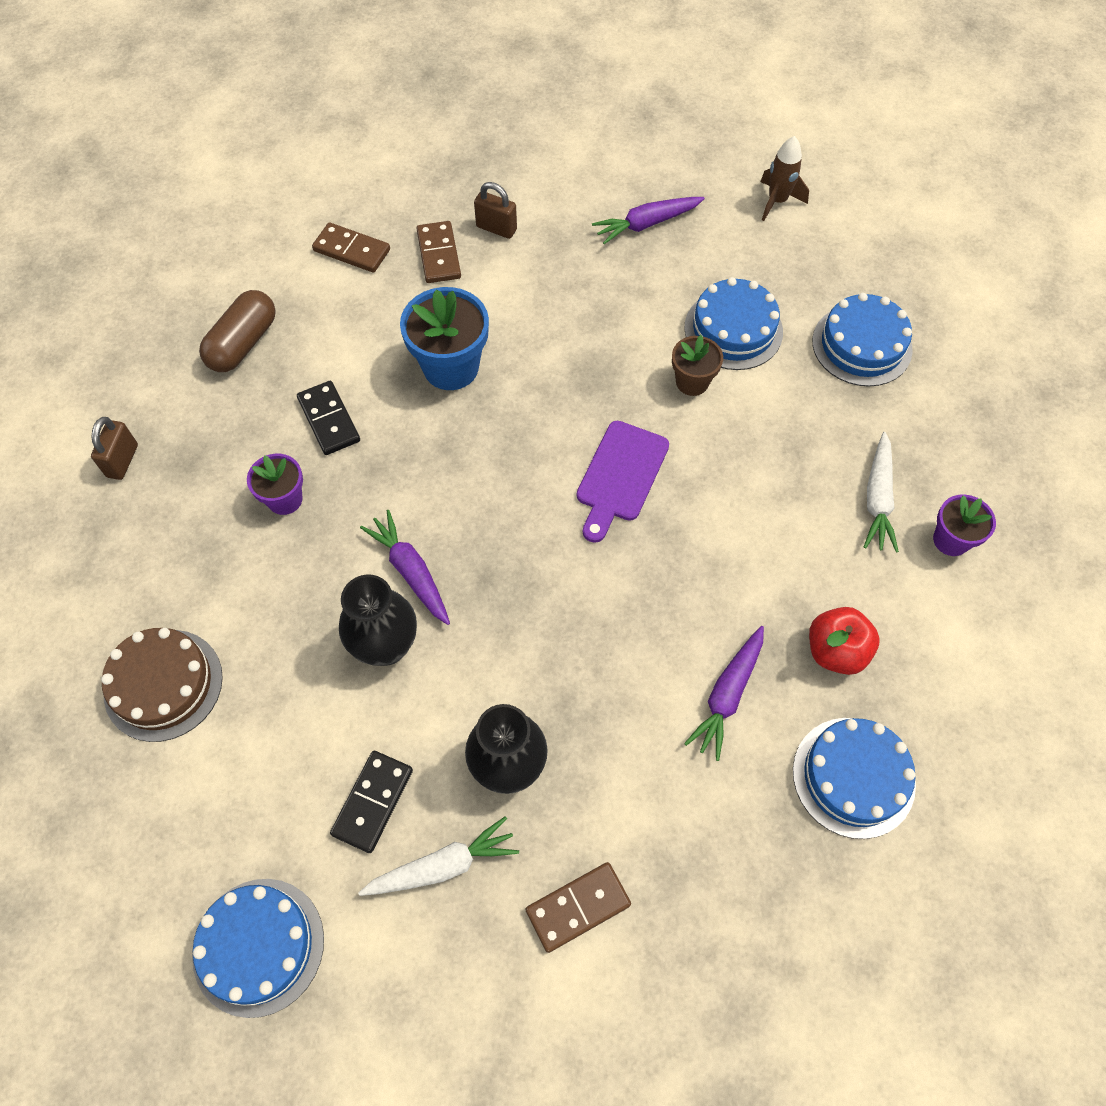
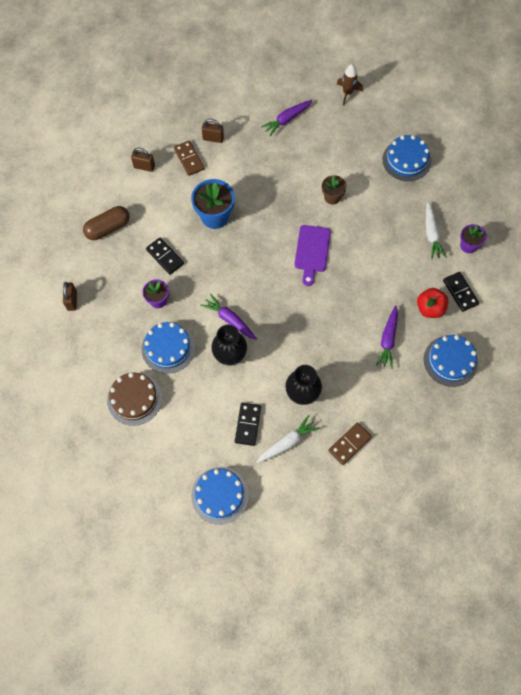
camera: 15 degrees left, 5 degrees up
(243, 343) = (108, 228): brown capsule -> brown capsule turned 45 degrees clockwise
(351, 250) = (144, 167): brown domino -> brown padlock
(733, 329) = (344, 166): blue cake -> blue cake (168, 348)
(911, 633) = (460, 292): none -> black domino

